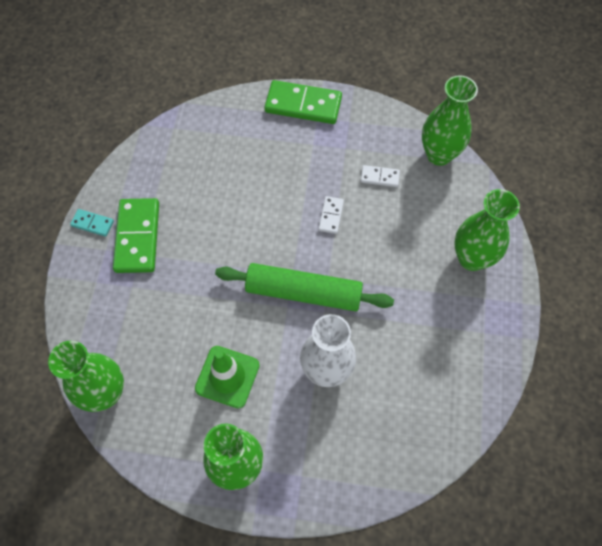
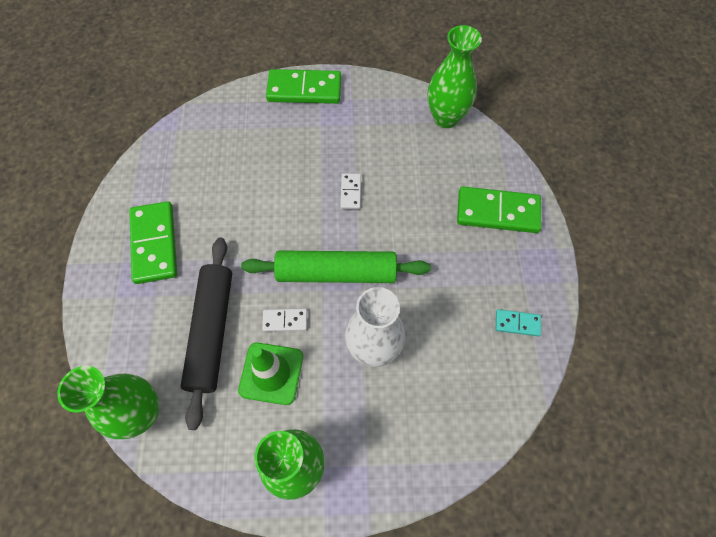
camera: 10 degrees left, 0 degrees up
(92, 223) = (104, 237): turquoise domino -> turquoise domino (517, 323)
(178, 329) = (212, 331): none -> black rolling pin
(379, 177) = (392, 148): white domino -> white domino (285, 321)
(471, 258) = (497, 212): green vase -> green domino

